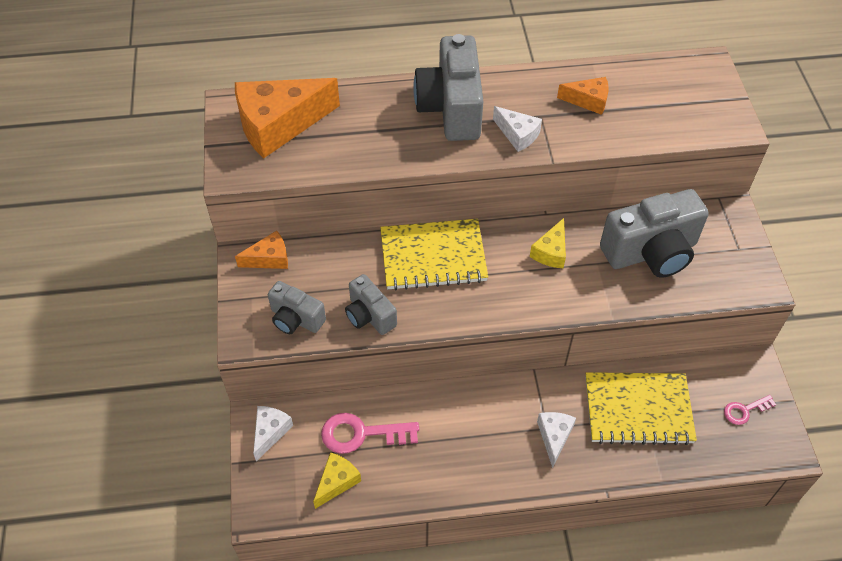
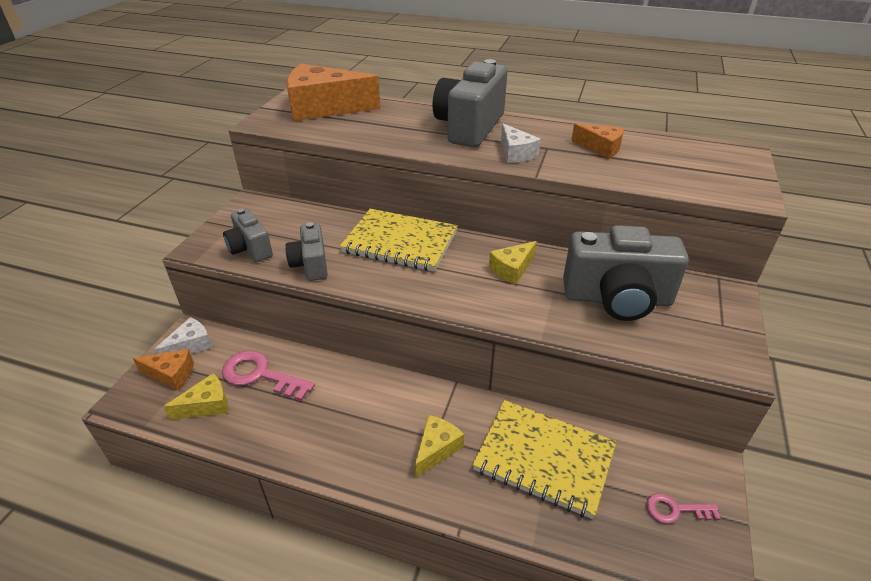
camera: 25 degrees right, 15 degrees down
(269, 258) = (269, 207): orange cheese -> orange cheese (171, 374)
(554, 437) = (437, 449): white cheese -> yellow cheese

